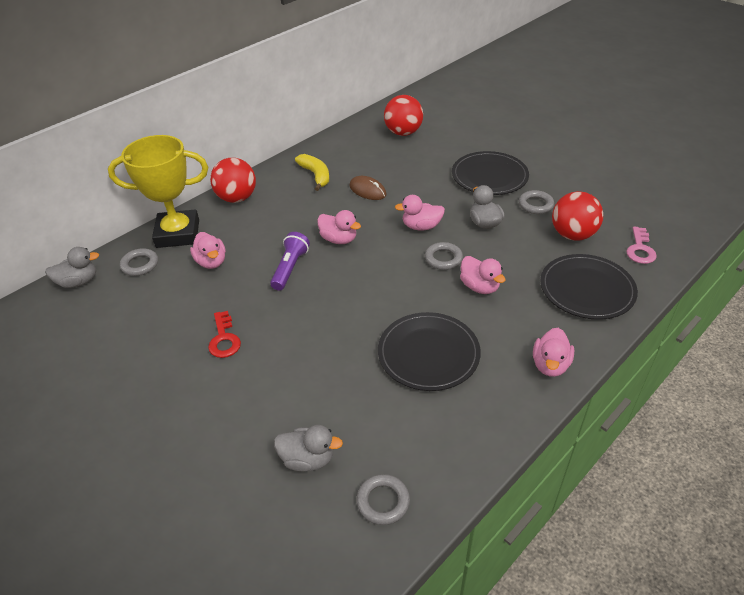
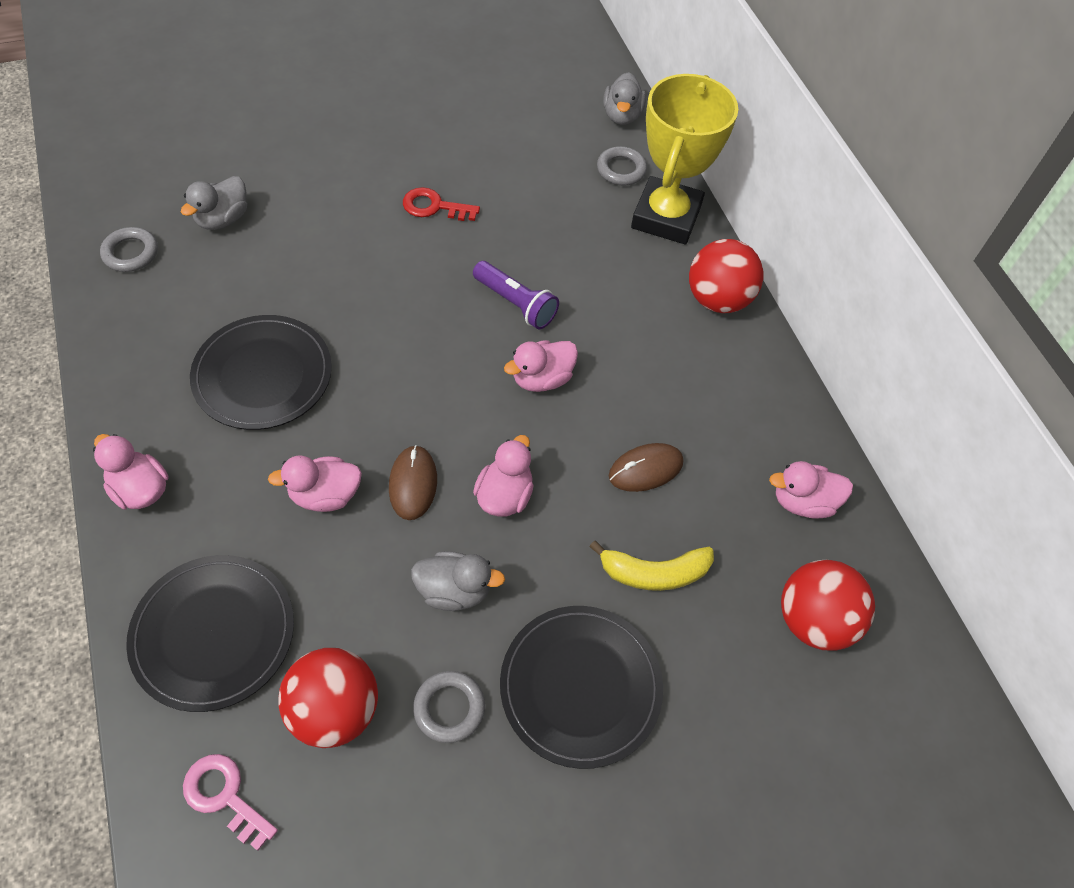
camera: 110 degrees right, 15 degrees up
(211, 262) = (582, 233): pink duck -> pink duck (803, 502)
(316, 175) = (729, 417): yellow banana -> yellow banana (654, 573)
(443, 258) = (413, 484): grey ring -> brown mouse

